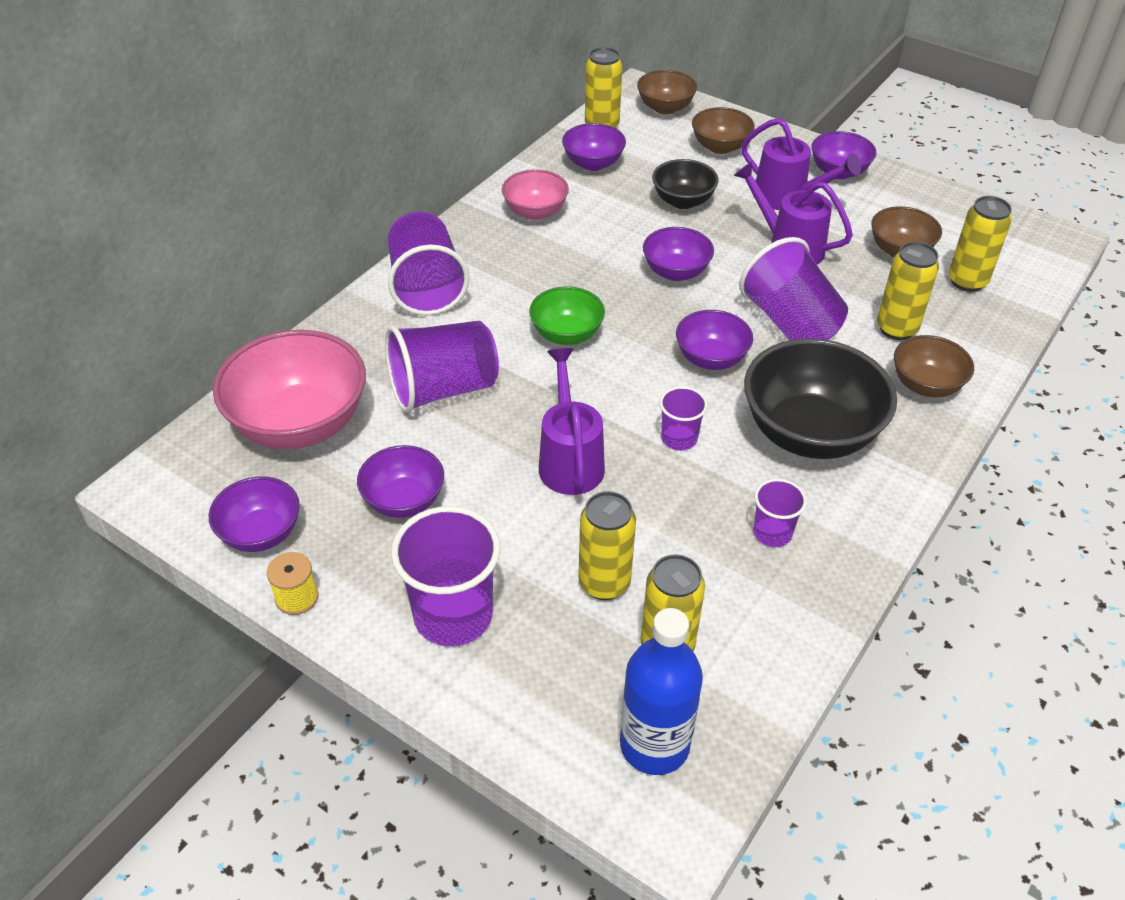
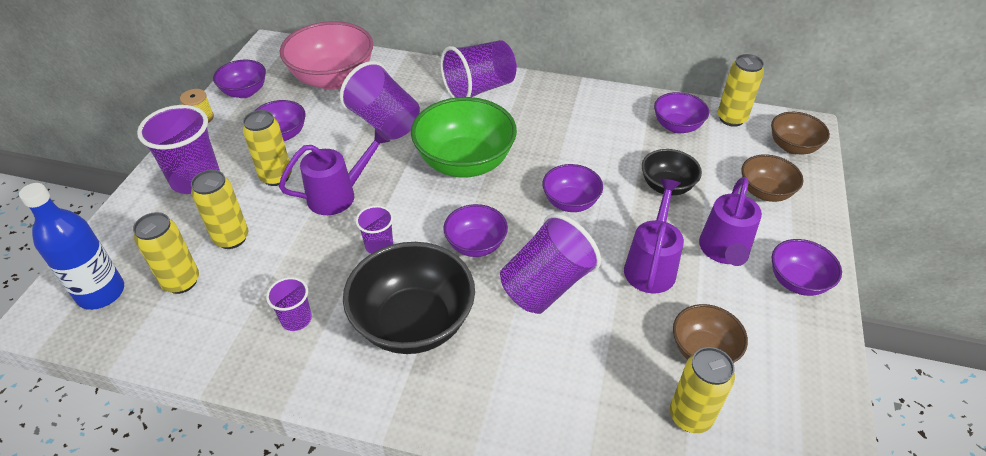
camera: 70 degrees right, 0 degrees up
(535, 212) = (593, 113): pink bowl -> none
(566, 334) = (465, 162): green bowl -> green bowl, size x1.81
(896, 329) = (580, 365): yellow can -> yellow can (276, 177)
(925, 385) = (510, 399): brown bowl -> none

